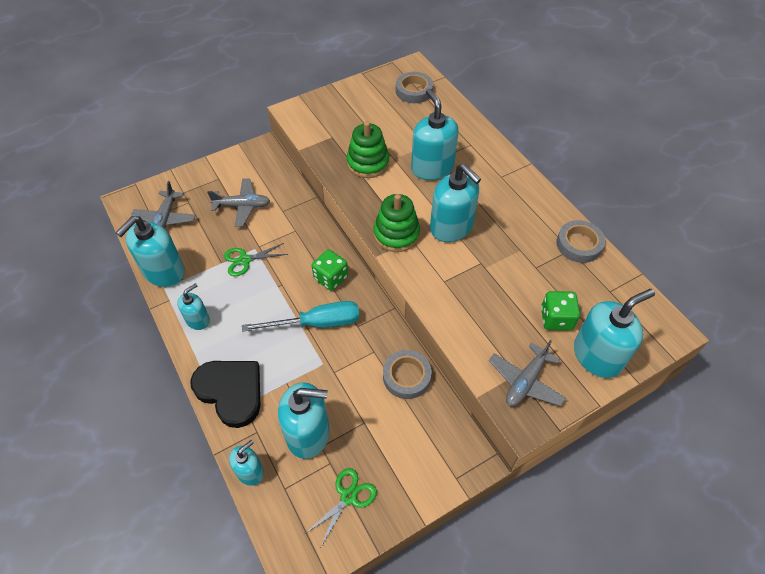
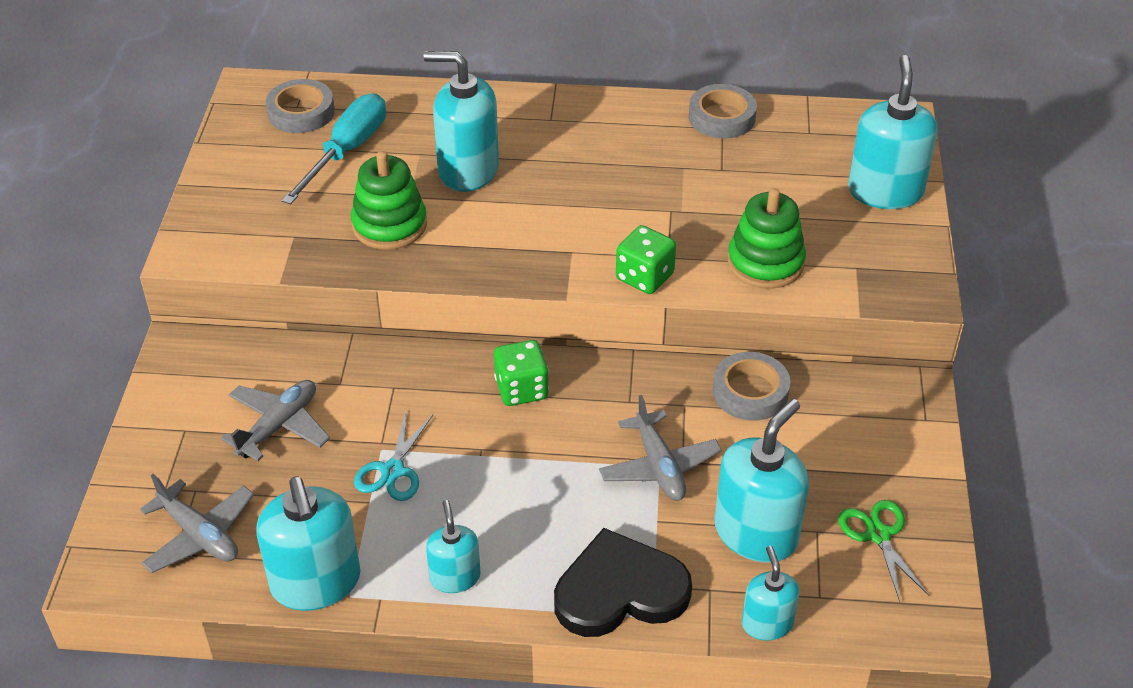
camera: 55 degrees left, 10 degrees down
(245, 260) = (393, 470): green scissors -> turquoise scissors
(317, 323) = (586, 441): turquoise screwdriver -> turquoise screwdriver (347, 151)
(396, 234) = (549, 261): green stacking toy -> green stacking toy (765, 263)
(451, 227) = (589, 206): turquoise soap dispenser -> none
(525, 381) = (872, 265): grey plane -> grey plane (659, 466)
(556, 319) = (809, 194): green dice -> green dice (644, 277)

